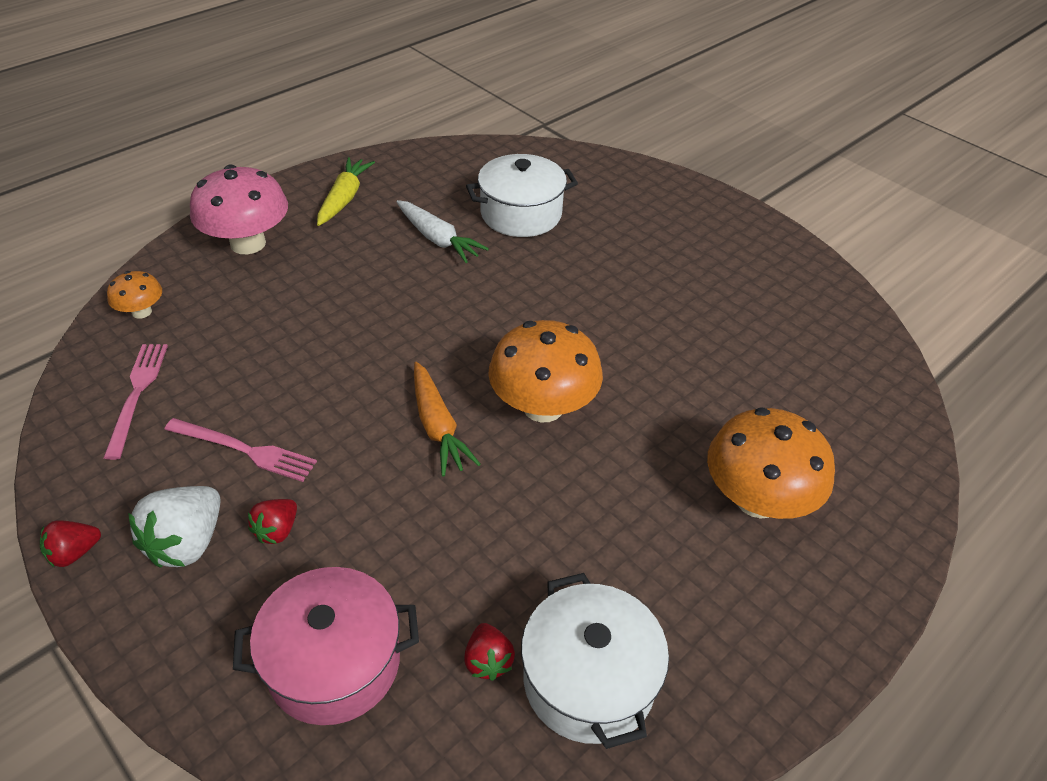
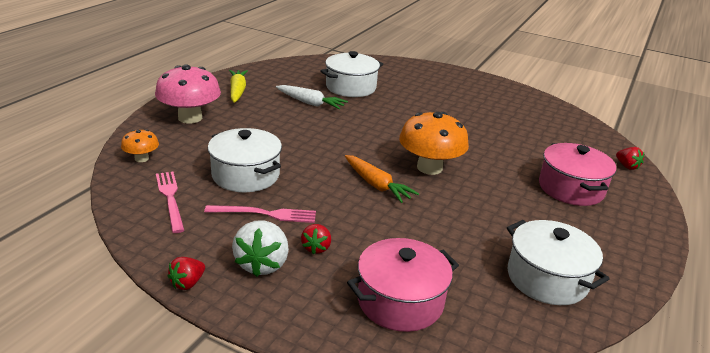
camera: 20 degrees left, 15 degrees down
(260, 369) = (245, 175): none -> white pot
(488, 661) = (487, 282): red strawberry -> red strawberry (627, 166)
(757, 499) = (571, 188): orange mushroom -> pink pot

